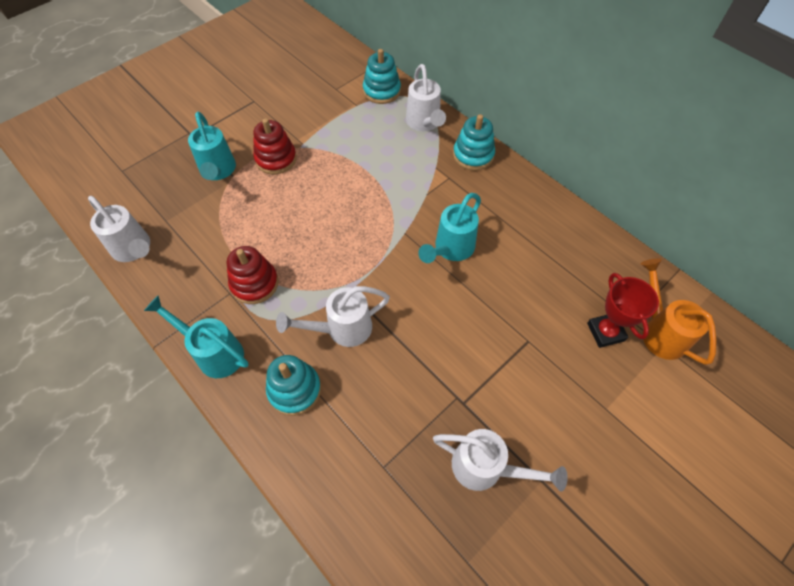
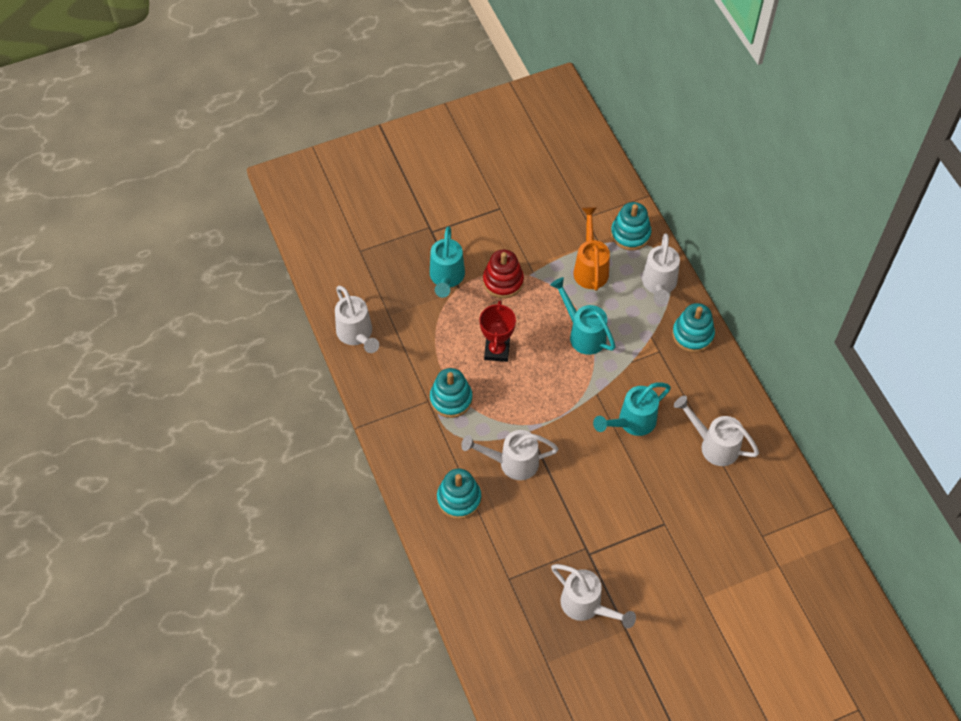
camera: 20 degrees right, 0 degrees up
(214, 352) = (403, 447): turquoise watering can -> turquoise watering can (583, 333)
(254, 283) = (451, 399): red stacking toy -> turquoise stacking toy
(539, 246) = (713, 444): none -> white watering can
(605, 332) = (734, 538): red trophy -> red trophy (497, 350)
(659, 331) = (782, 553): orange watering can -> orange watering can (590, 267)

